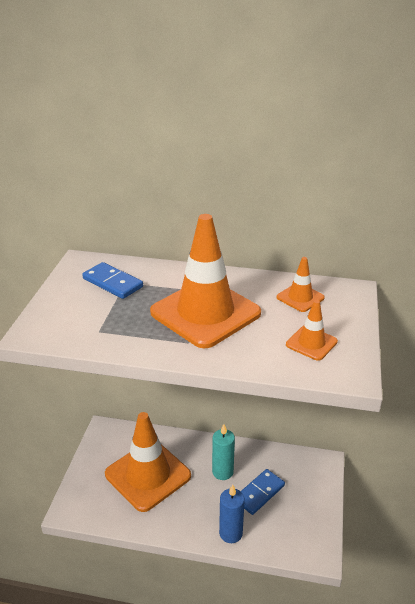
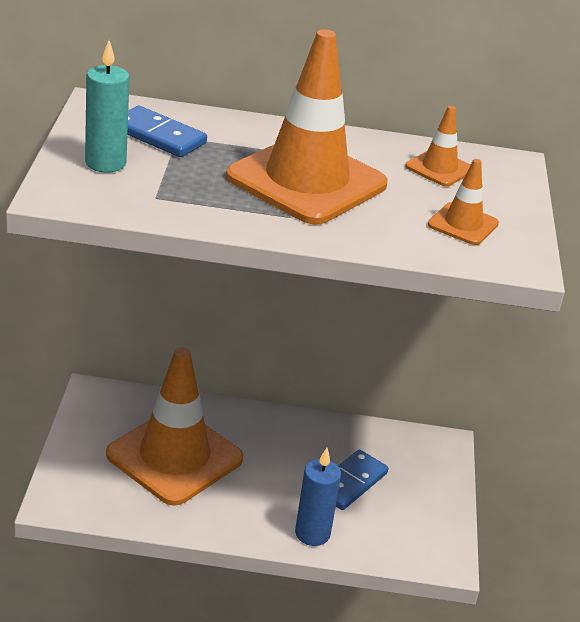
camera: 10 degrees left, 0 degrees up
(222, 472) = (291, 454): turquoise candle -> turquoise candle (105, 163)

